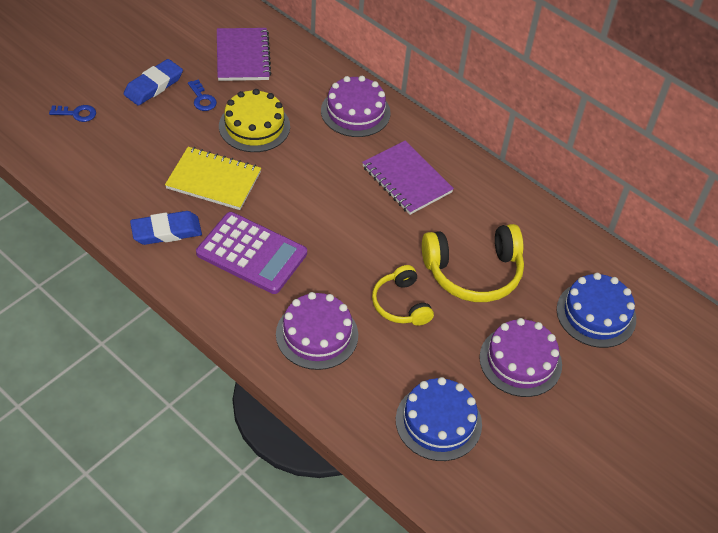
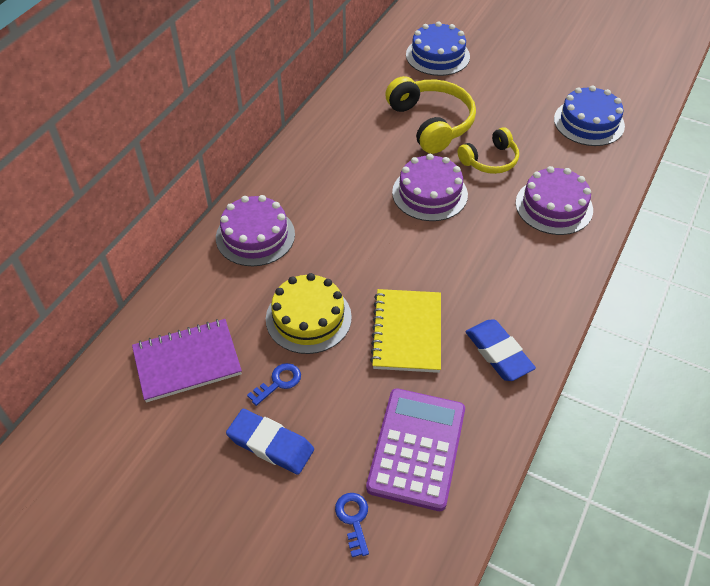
camera: 100 degrees left, 0 degrees up
(252, 253) = (489, 273): purple calculator -> purple calculator (416, 448)
(406, 179) = (339, 181): purple notebook -> none
(520, 361) = (505, 88): purple cake -> purple cake (429, 193)

